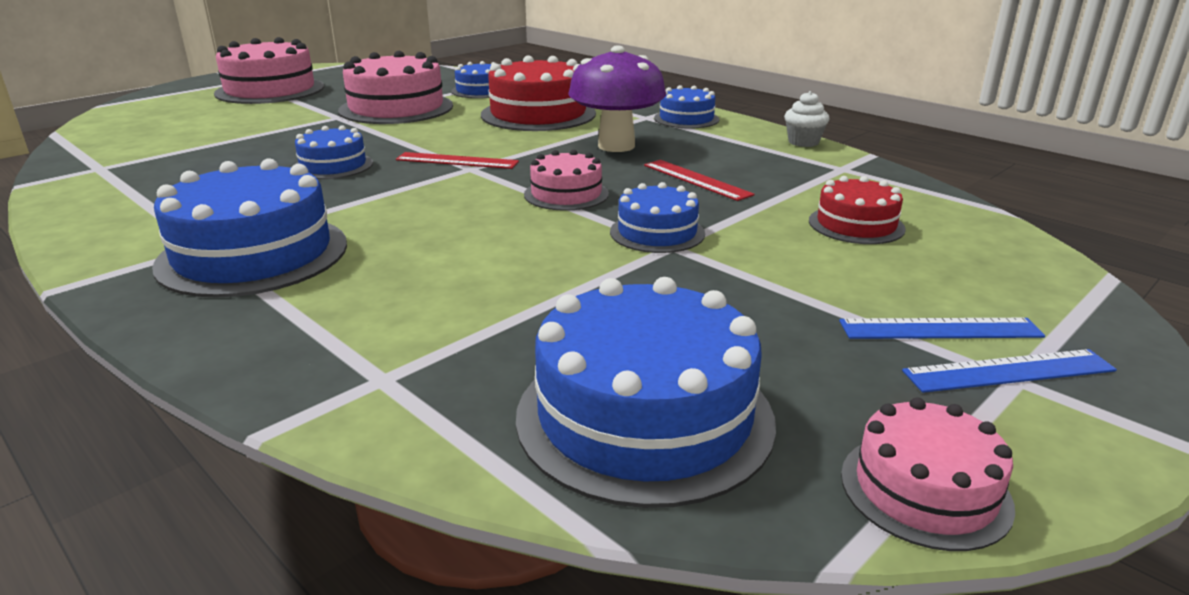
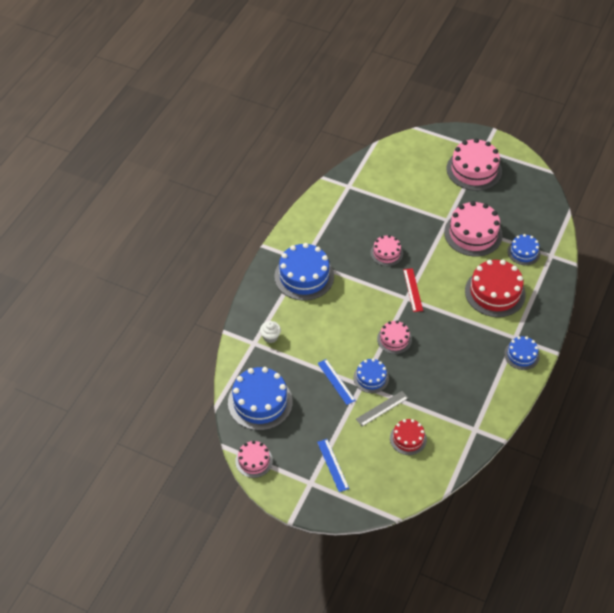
camera: 70 degrees right, 25 degrees up
(333, 166) = (386, 253): blue cake -> pink cake
(616, 146) = (462, 338): purple mushroom -> none
(696, 180) = (432, 378): red ruler -> none
(757, 236) = (382, 408): none -> grey ruler
(803, 142) = (507, 410): white cupcake -> white cupcake (270, 337)
(1008, 371) = (314, 481): blue ruler -> blue ruler (336, 381)

